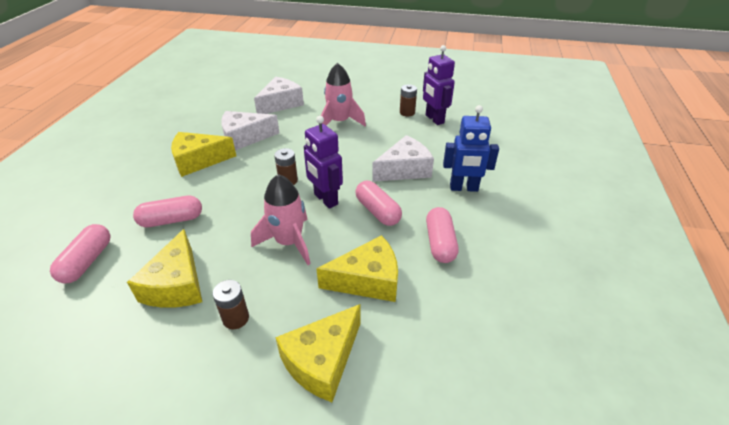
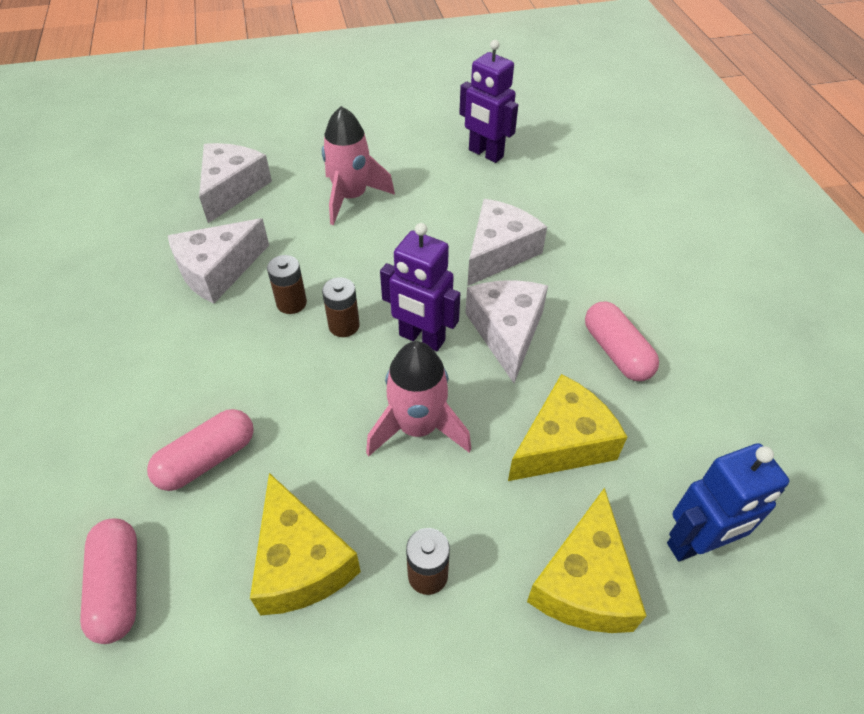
camera: 25 degrees left, 10 degrees up
(199, 161) = (170, 338): yellow cheese -> none
(377, 211) = (506, 332): pink capsule -> white cheese
(407, 112) = (440, 152): brown battery -> brown battery (291, 303)
(463, 188) = (594, 257): blue robot -> blue robot (695, 544)

